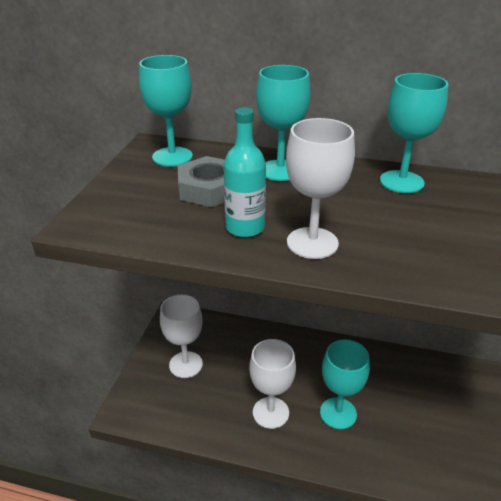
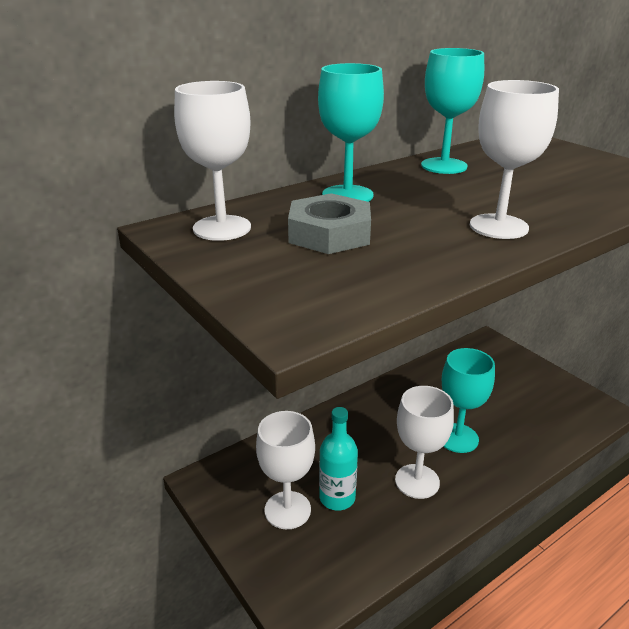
camera: 50 degrees left, 5 degrees down
(172, 157) = (222, 228): turquoise goblet -> white goblet
(245, 227) = (433, 243): turquoise bottle -> turquoise bottle (337, 498)

